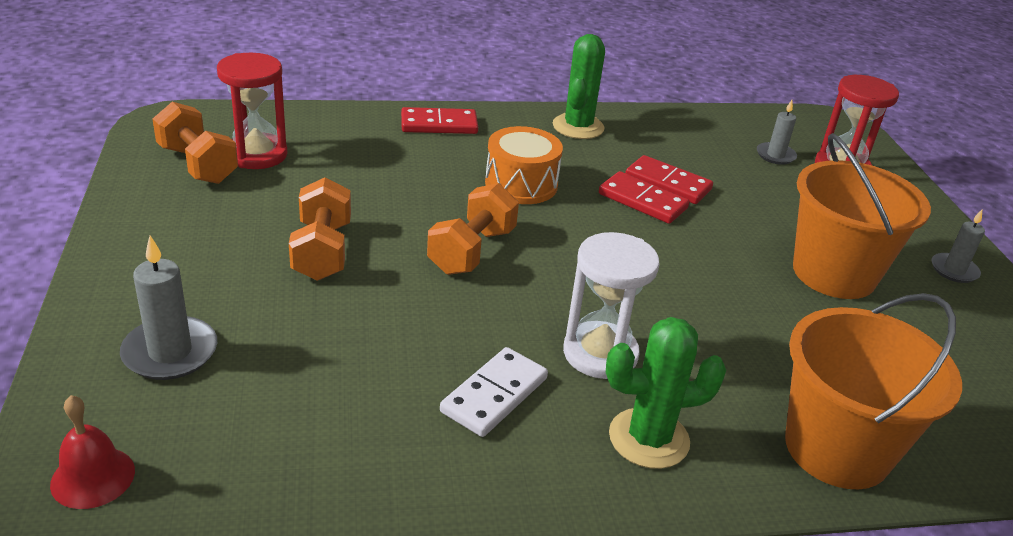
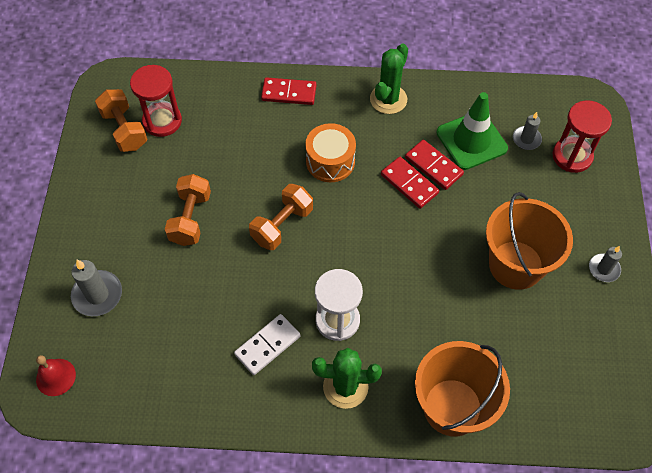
camera: 15 degrees right, 25 degrees up
(706, 159) = (471, 140): none -> green traffic cone

